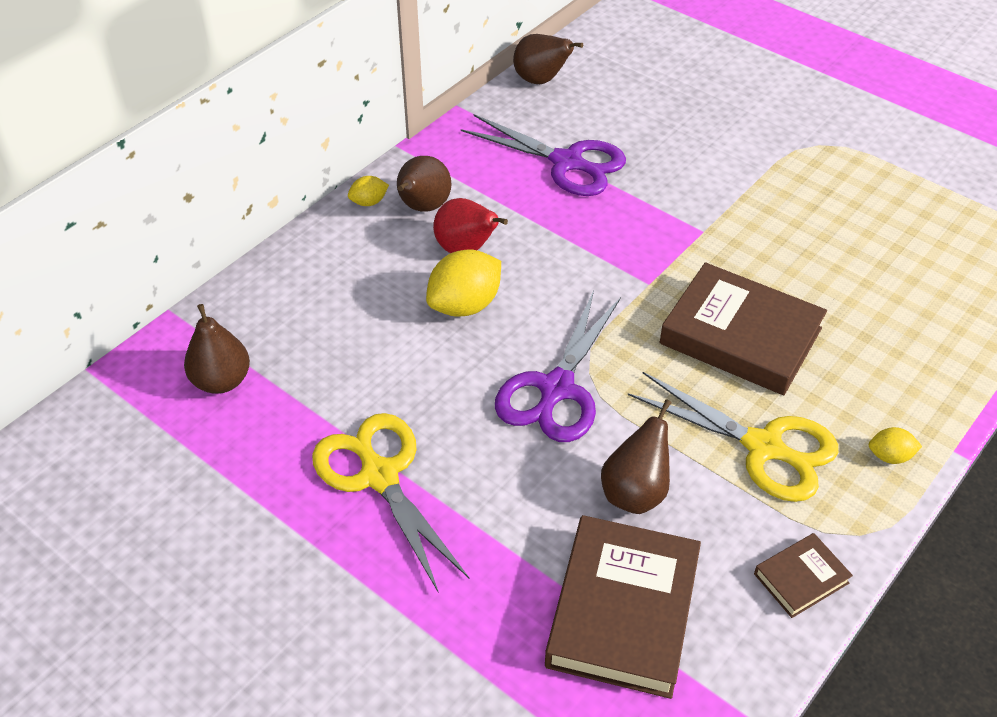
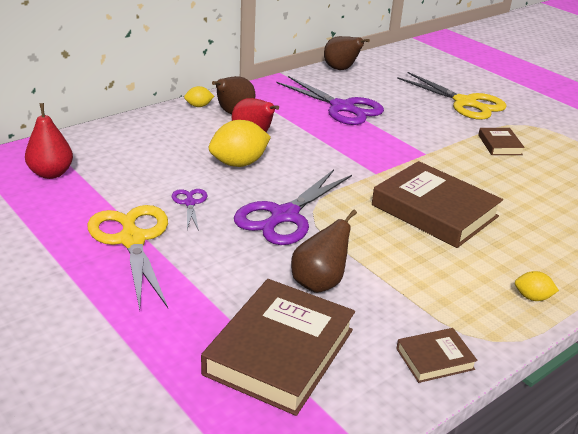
camera: 10 degrees right, 15 degrees down
(222, 381) = (51, 173): brown pear -> red pear
(428, 394) = (190, 203): none -> purple scissors
(763, 447) = (430, 274): yellow scissors -> yellow scissors (465, 103)
(793, 192) = (499, 145): none -> brown book

